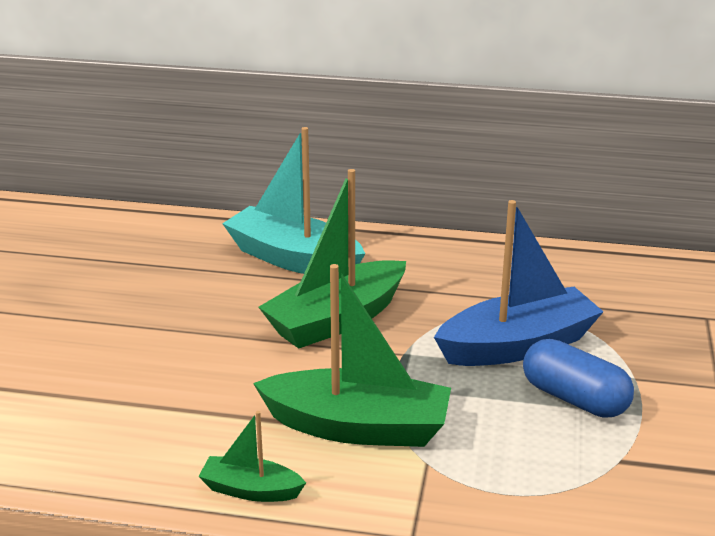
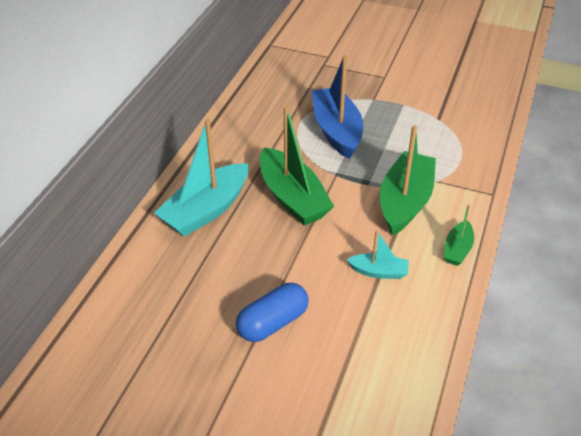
camera: 80 degrees left, 15 degrees up
(191, 408) = (379, 272): none -> turquoise boat
(574, 398) = (388, 122): blue capsule -> blue capsule (273, 322)

